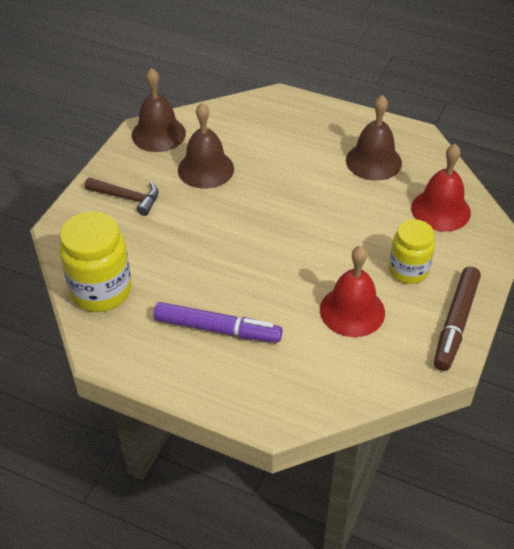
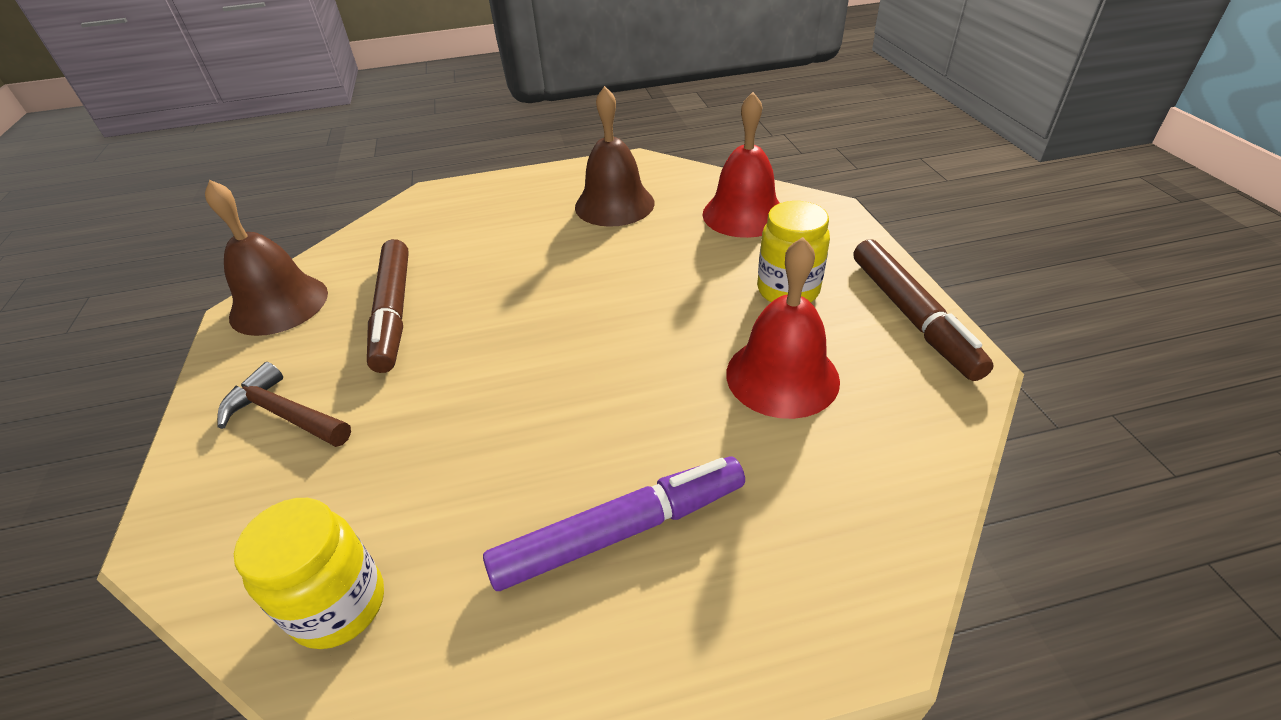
camera: 35 degrees left, 5 degrees down
(101, 291) = (339, 605): yellow jar -> yellow jar, size x0.66
(127, 198) = (284, 414): brown hammer -> brown hammer turned 135 degrees counterclockwise
(206, 169) = (393, 312): brown bell -> brown marker

